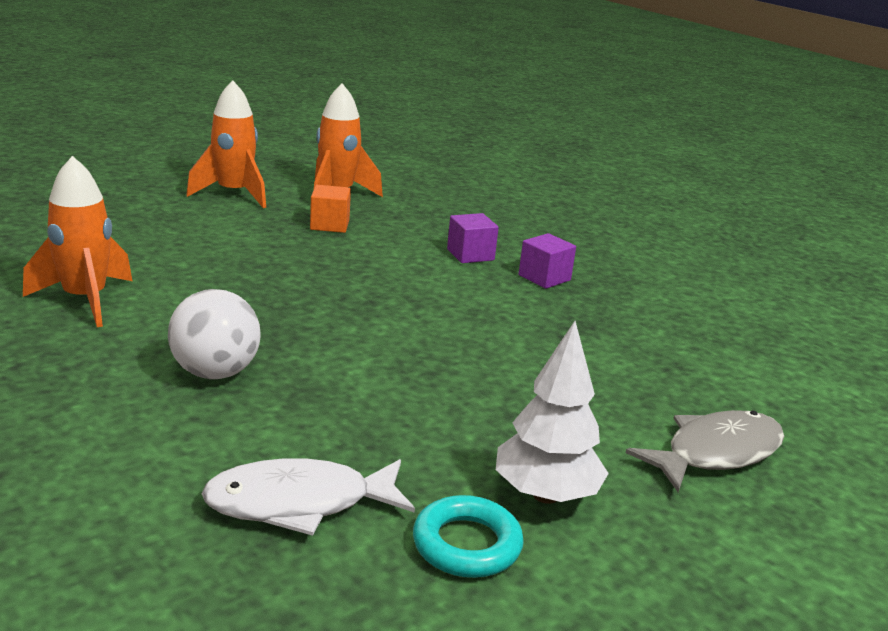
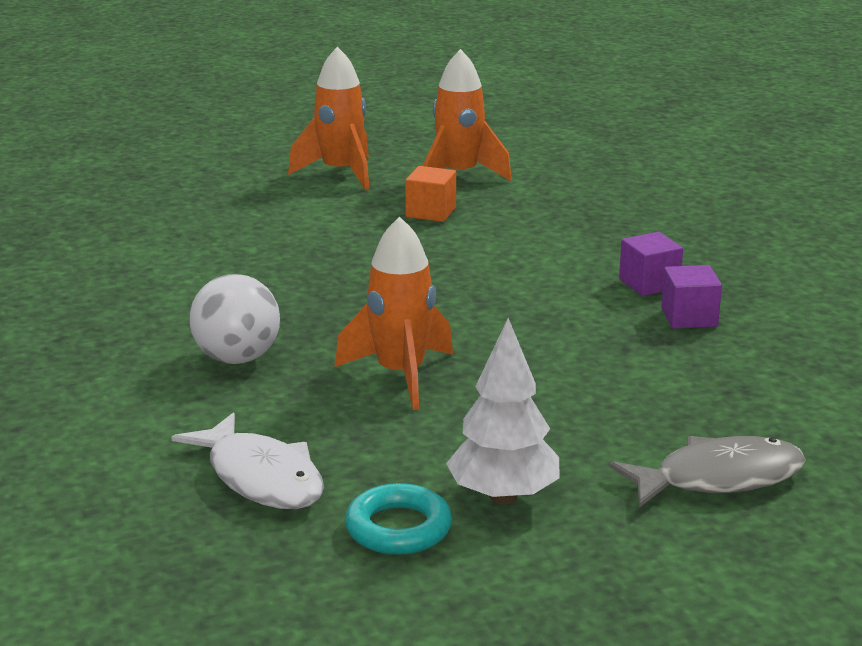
camera: 20 degrees right, 0 degrees up
(85, 300) = (142, 281): orange rocket -> orange rocket (400, 375)
(299, 503) = (261, 478): white fish -> white fish turned 135 degrees counterclockwise
(470, 255) = (576, 253): purple cube -> purple cube (689, 317)

